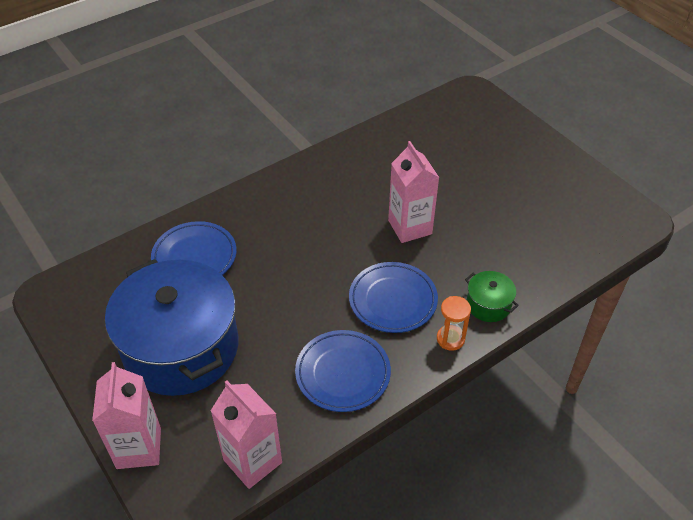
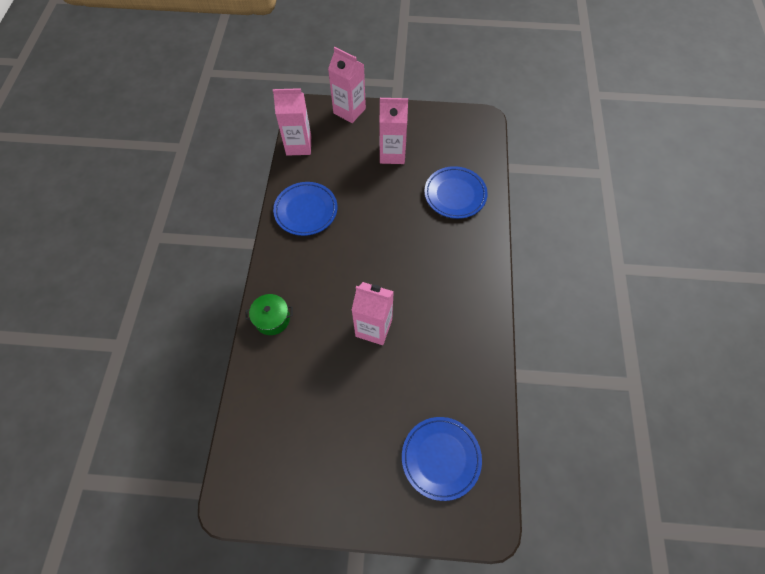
camera: 130 degrees right, 15 degrees up
(181, 347) = (392, 154): blue pot -> pink carton
(393, 300) = (327, 270): blue plate -> blue plate (441, 458)
(450, 339) = (272, 277): orange hourglass -> none

